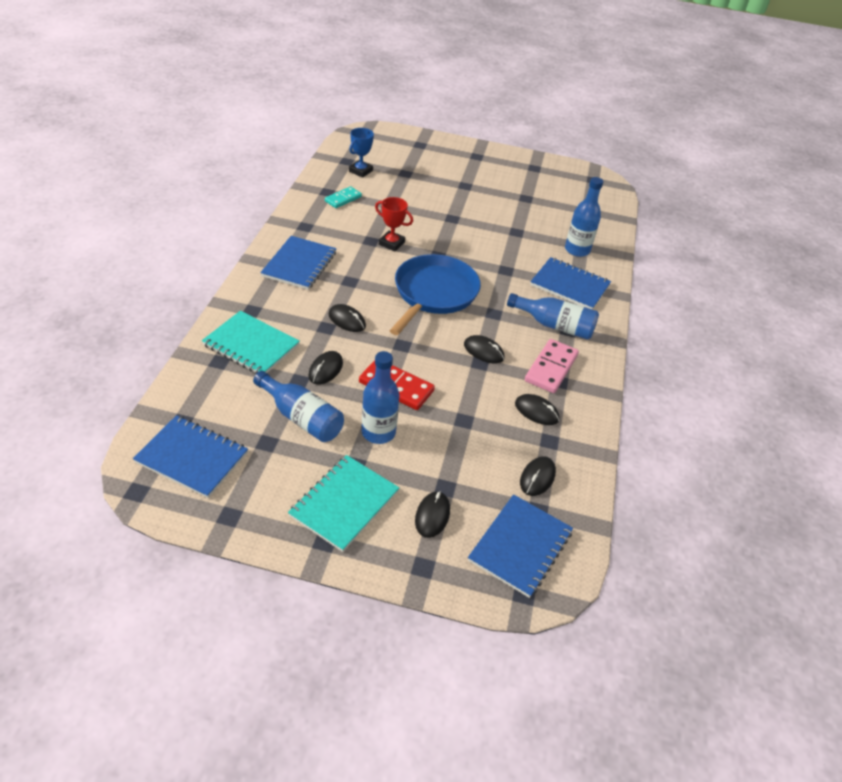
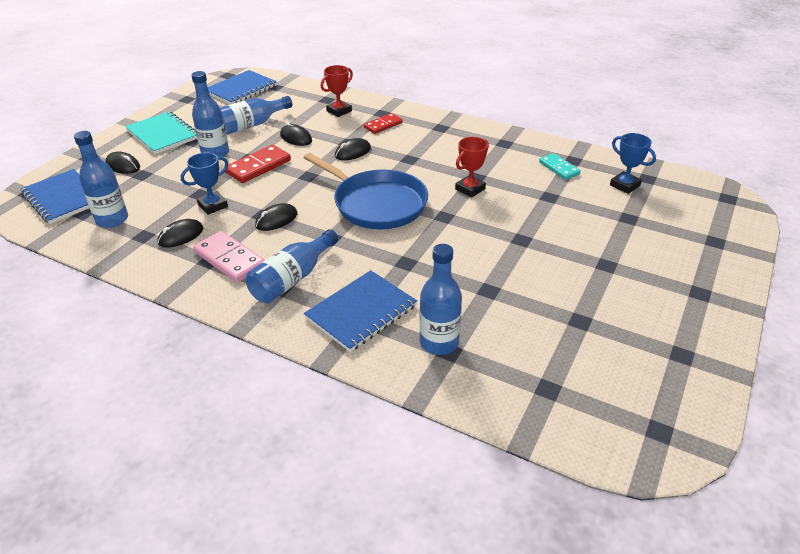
camera: 110 degrees right, 5 degrees down
(251, 345) = (339, 111): turquoise notebook -> red trophy
(282, 305) = (383, 125): none -> red domino
(299, 264) = (440, 136): blue notebook -> none
(480, 403) = (213, 206): none -> blue trophy
(537, 477) = (112, 220): black mouse -> blue bottle

